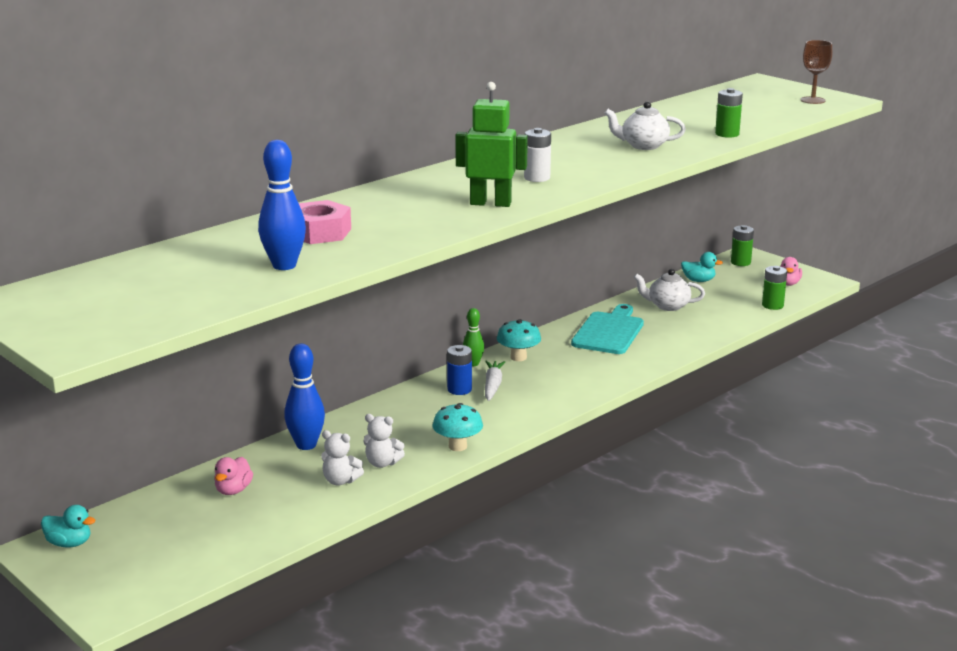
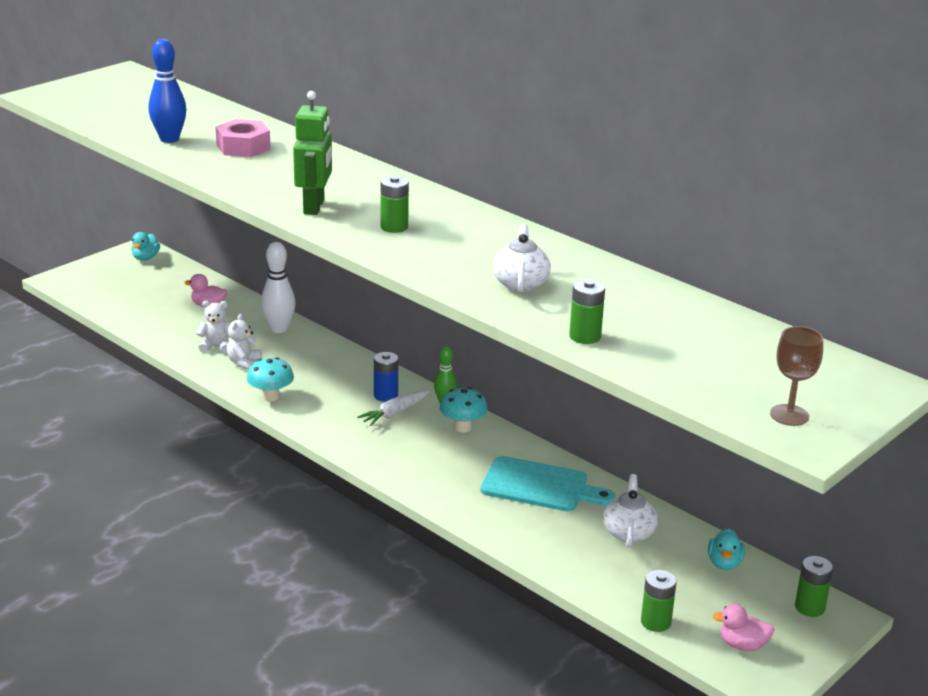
camera: 85 degrees right, 5 degrees up
(306, 445) = (279, 329): blue bowling pin -> white bowling pin
(340, 481) = (216, 346): white teddy bear -> white teddy bear turned 75 degrees clockwise
(492, 386) = (394, 413): white carrot -> white carrot turned 135 degrees clockwise
(537, 178) = (394, 227): white battery -> green battery

